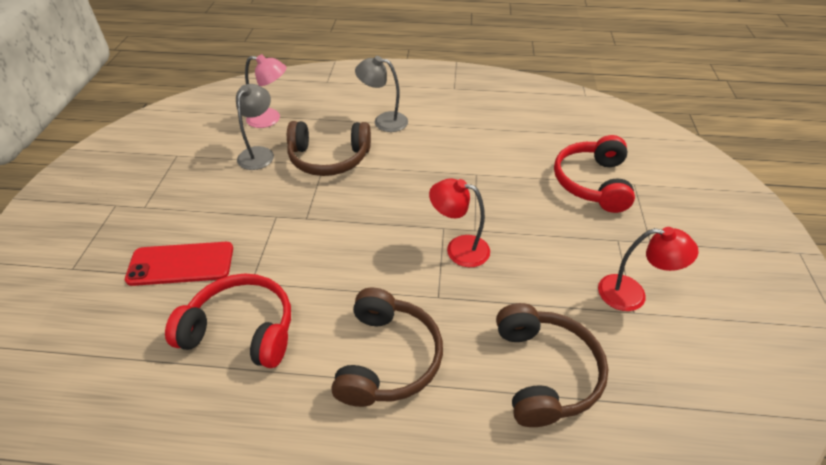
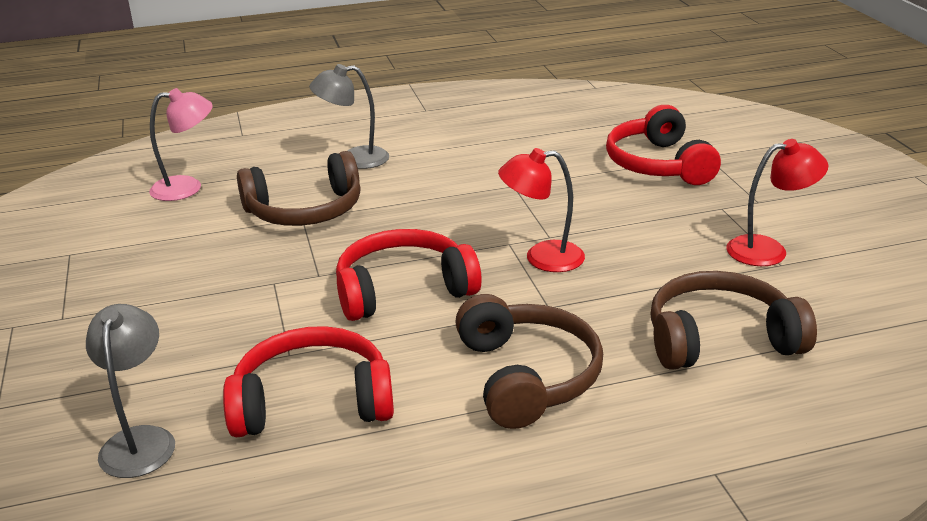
camera: 20 degrees left, 15 degrees down
(181, 264) = (170, 361): red phone -> none
(259, 153) = (199, 226): grey lamp -> grey lamp (140, 440)
(351, 248) = (403, 290): none -> red headphones
(545, 372) = (720, 339): brown headphones -> brown headphones turned 75 degrees counterclockwise

